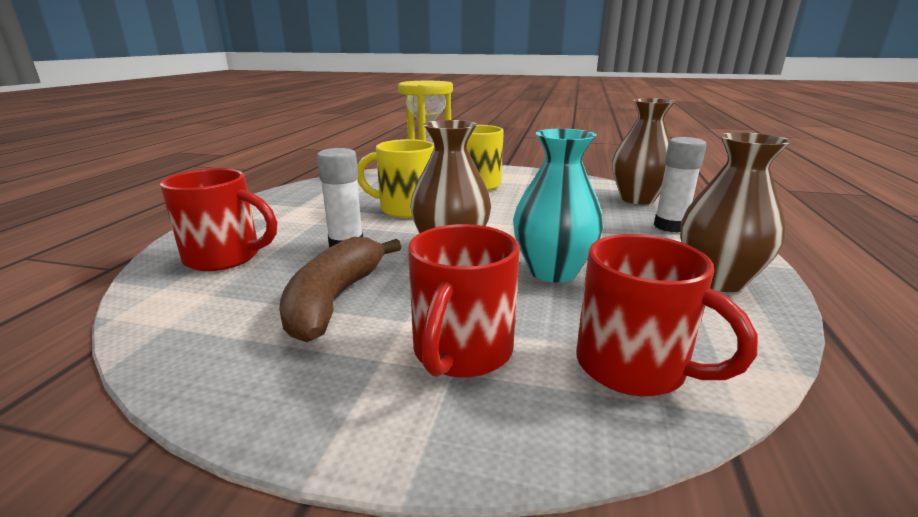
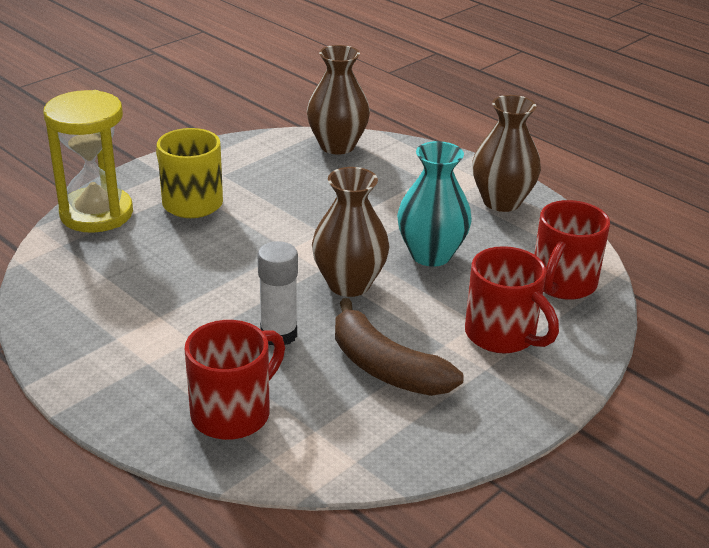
camera: 60 degrees left, 10 degrees up
(405, 209) = (216, 272): yellow mug -> none
(634, 367) = (562, 284): red mug -> red mug turned 135 degrees clockwise
(670, 226) = (408, 167): white glue stick -> none

